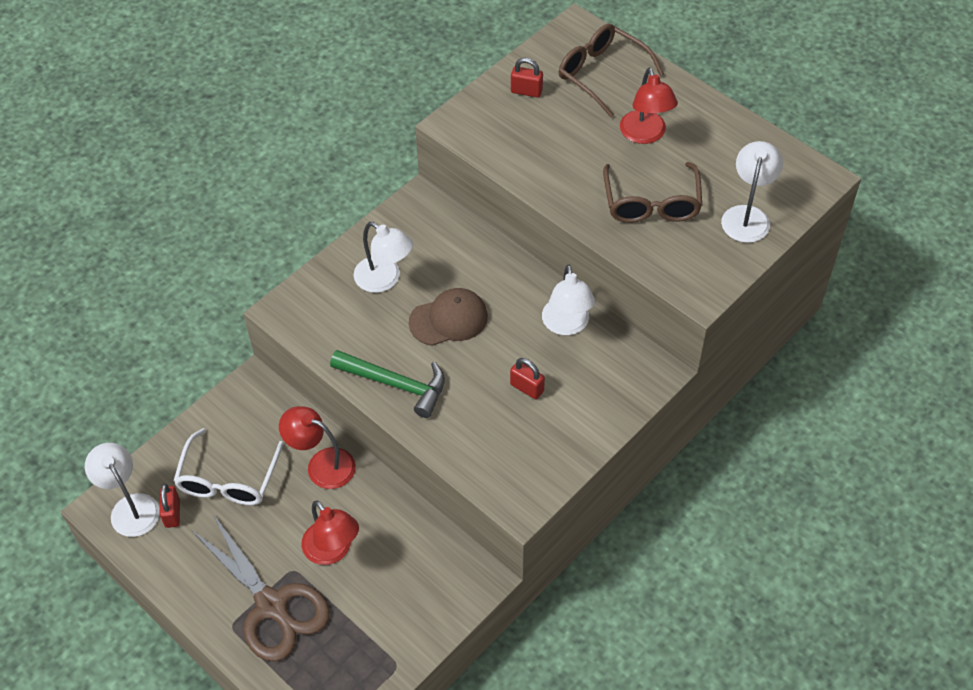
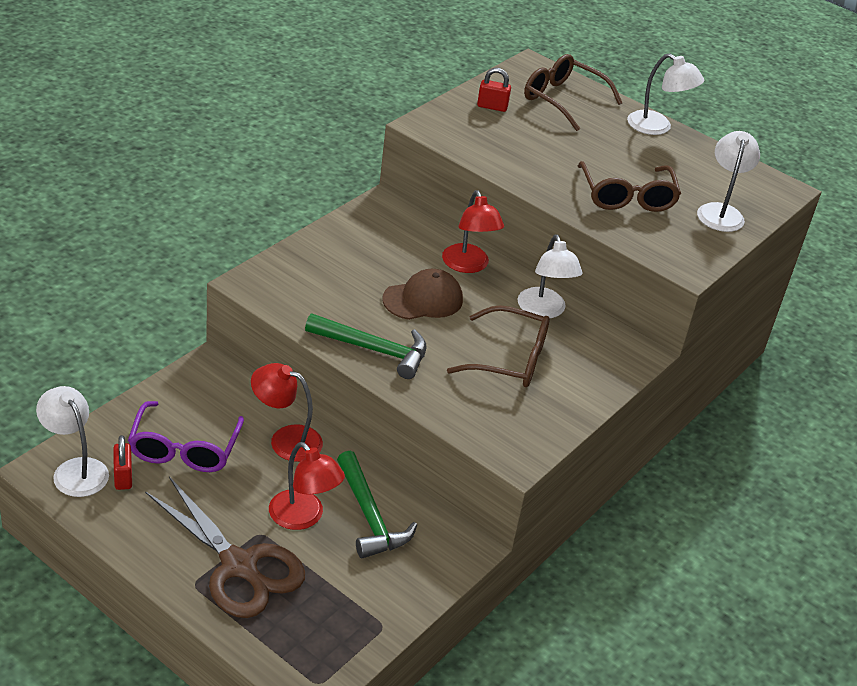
camera: 10 degrees left, 15 degrees down
(228, 480) = (184, 449): white glasses -> purple glasses
(384, 280) = (353, 264): white lamp -> white lamp (657, 127)
(393, 547) = (369, 516): none -> green hammer
(527, 388) = (510, 359): red padlock -> brown glasses
(645, 135) = (612, 146): red lamp -> red lamp (468, 265)

